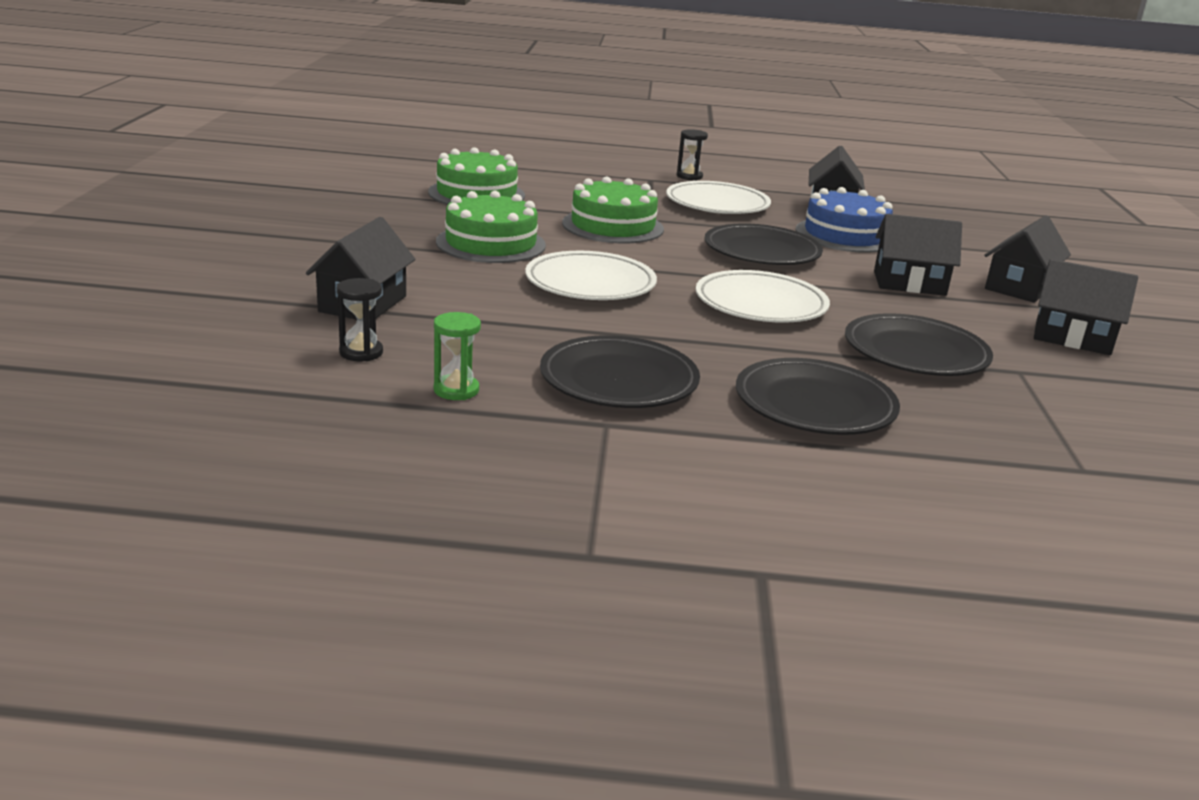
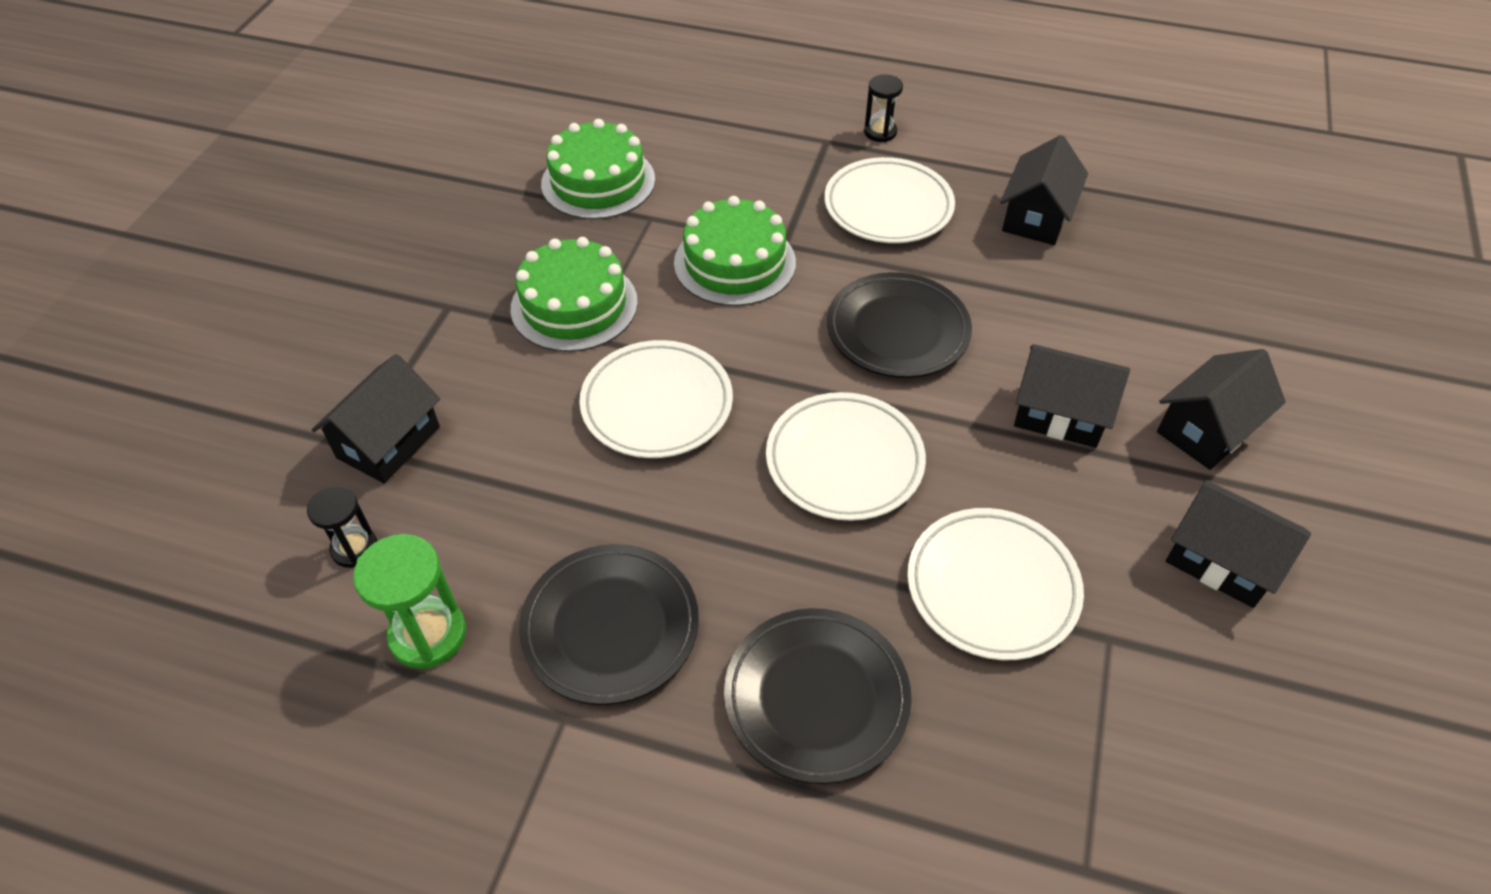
camera: 15 degrees right, 25 degrees up
(456, 390) = (428, 635): green hourglass -> green hourglass, size x1.57
(845, 235) = (1026, 288): blue cake -> none
(915, 353) = (992, 587): black plate -> white plate

